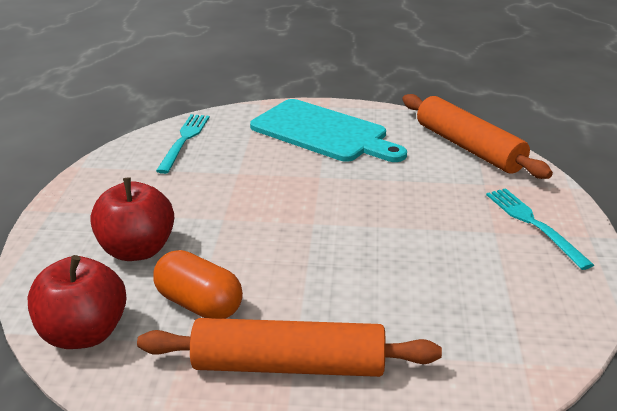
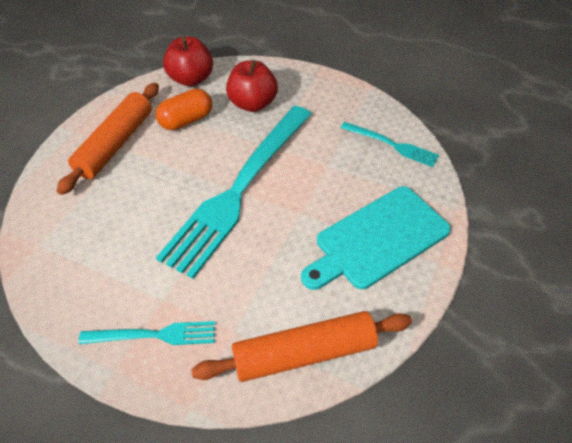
camera: 110 degrees right, 20 degrees up
(309, 221) = (240, 188): none -> turquoise fork

